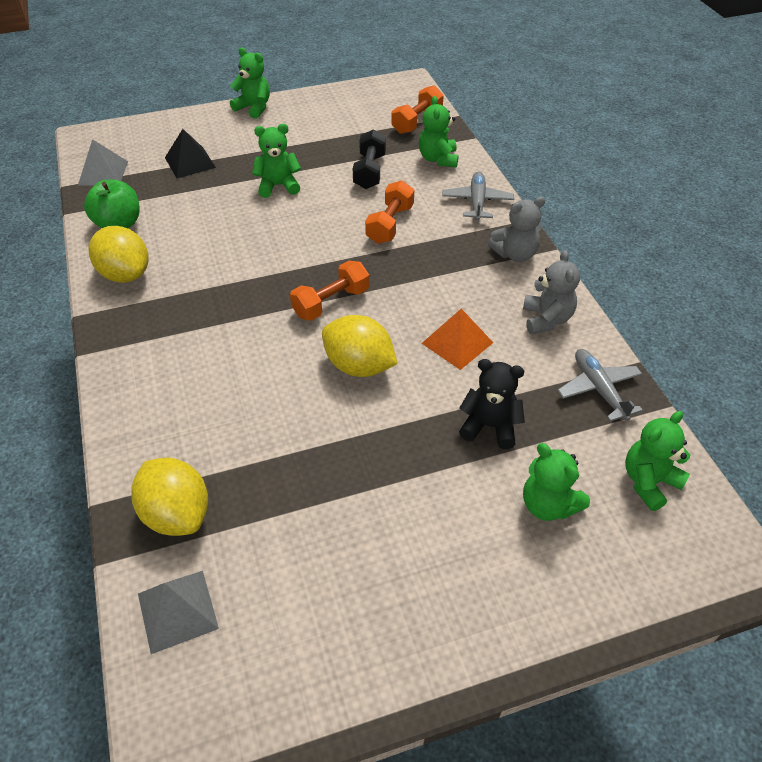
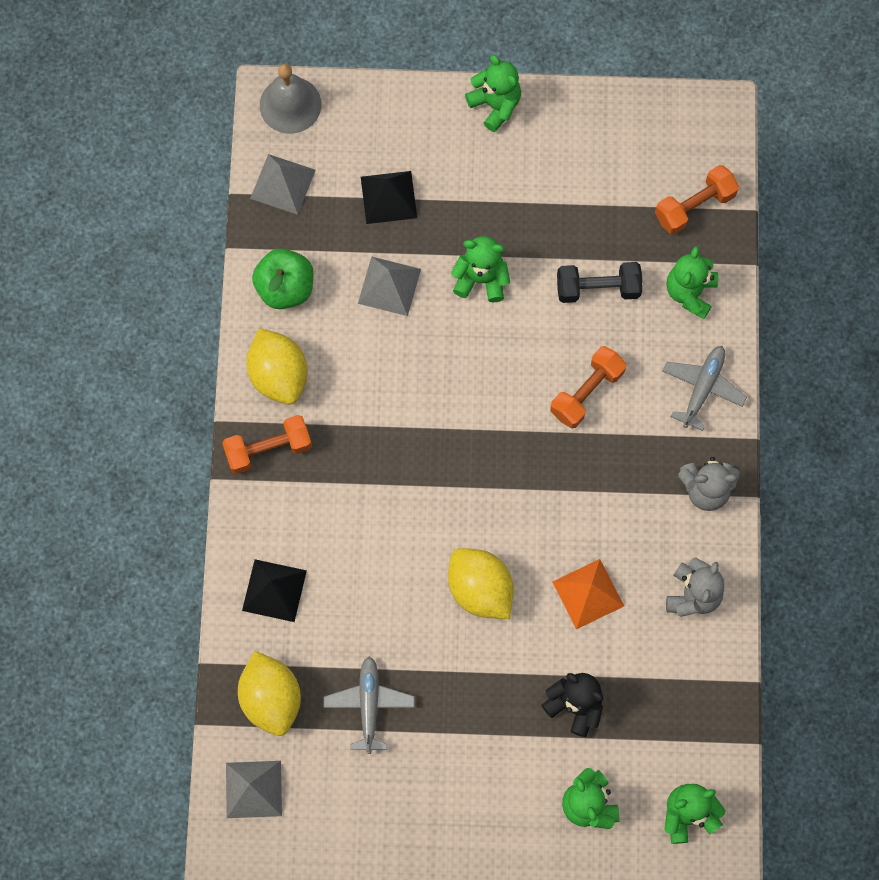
camera: 20 degrees right, 25 degrees up
(100, 136) = (290, 105): none -> grey bell
(157, 421) = (274, 590): none -> black pyramid
(206, 205) = (389, 286): none -> grey pyramid
(331, 303) = (481, 493): orange dumbbell -> orange dumbbell (268, 449)
(369, 171) = (598, 288): black dumbbell -> black dumbbell turned 60 degrees clockwise
(598, 389) = (698, 700): grey plane -> grey plane (369, 704)

